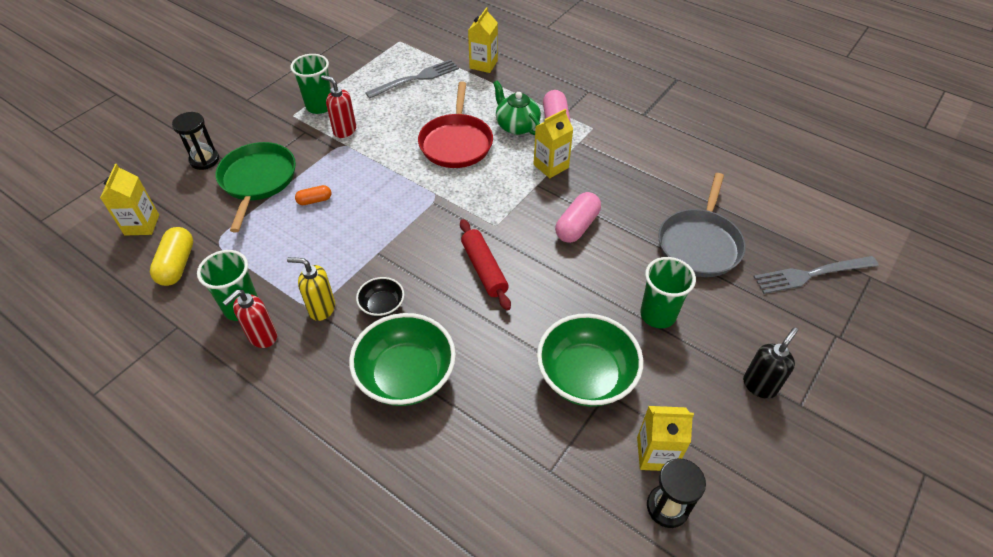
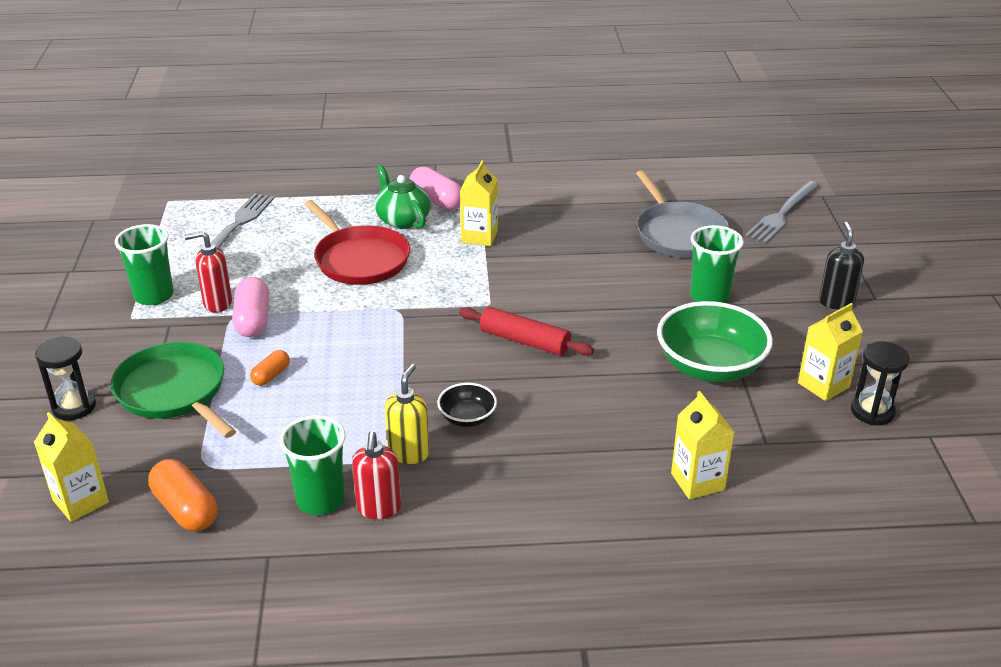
camera: 40 degrees left, 15 degrees down
(177, 265) = (185, 509): yellow capsule -> orange capsule
(321, 308) = (409, 453): yellow soap dispenser -> yellow soap dispenser turned 135 degrees clockwise
(406, 375) = (563, 453): green bowl -> none
(483, 64) = (297, 184): yellow carton -> yellow carton (697, 481)
(516, 125) = (402, 220): green teapot -> green teapot turned 45 degrees clockwise
(577, 226) = (563, 269): pink capsule -> pink capsule (253, 320)

